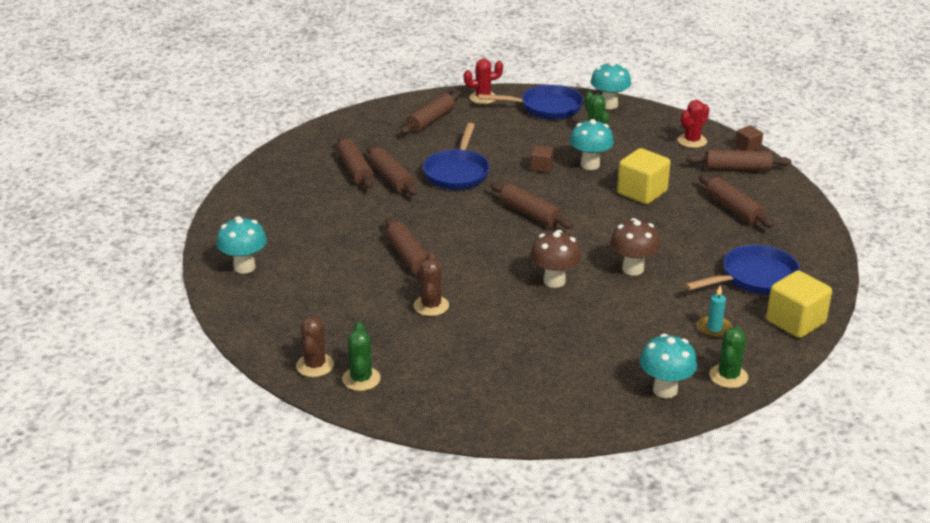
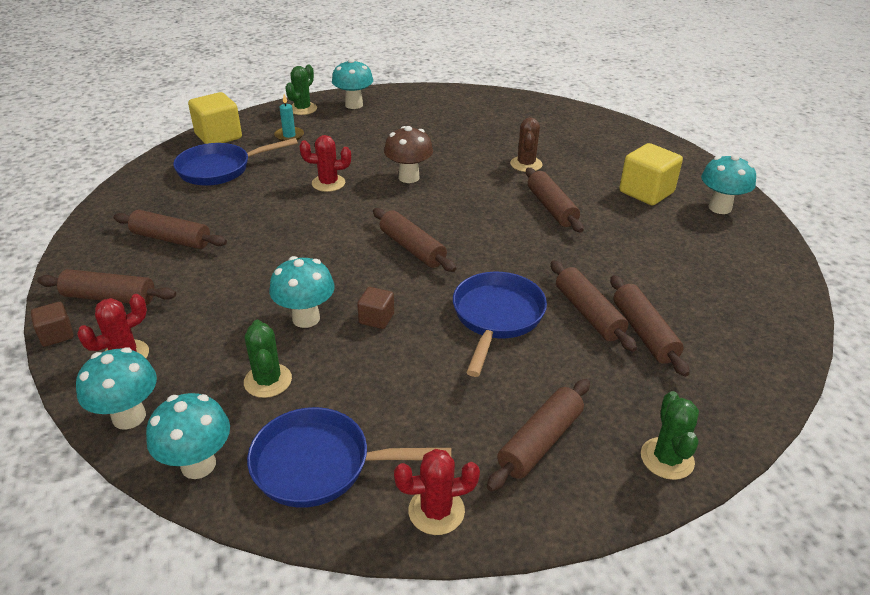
camera: 175 degrees left, 5 degrees up
(315, 365) = (615, 131): brown cactus -> none
(361, 379) = (577, 121): green cactus -> green cactus (667, 458)
(633, 269) = (328, 183): brown mushroom -> red cactus
(642, 192) = (263, 268): yellow cube -> yellow cube (646, 192)
(662, 118) = (129, 417): none -> turquoise mushroom
(734, 209) = (171, 239): brown rolling pin -> brown rolling pin turned 45 degrees counterclockwise

